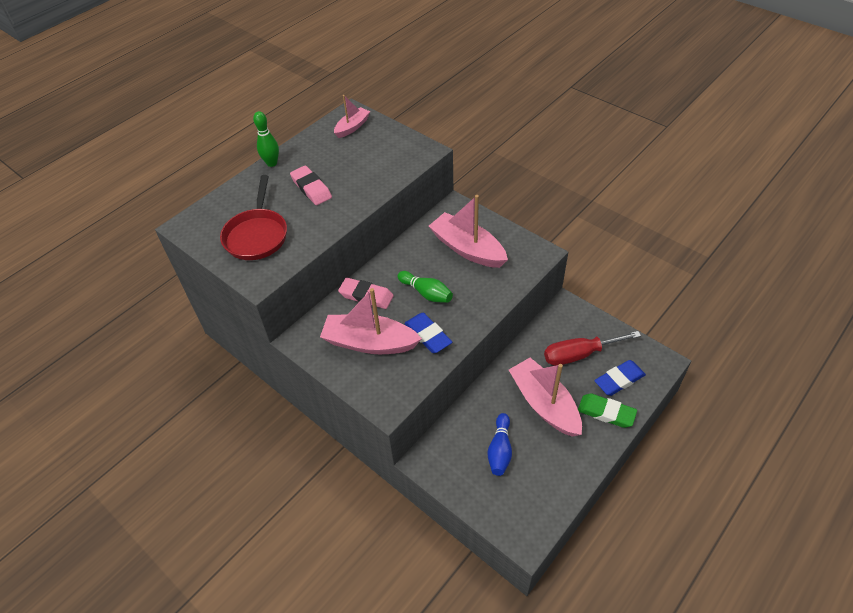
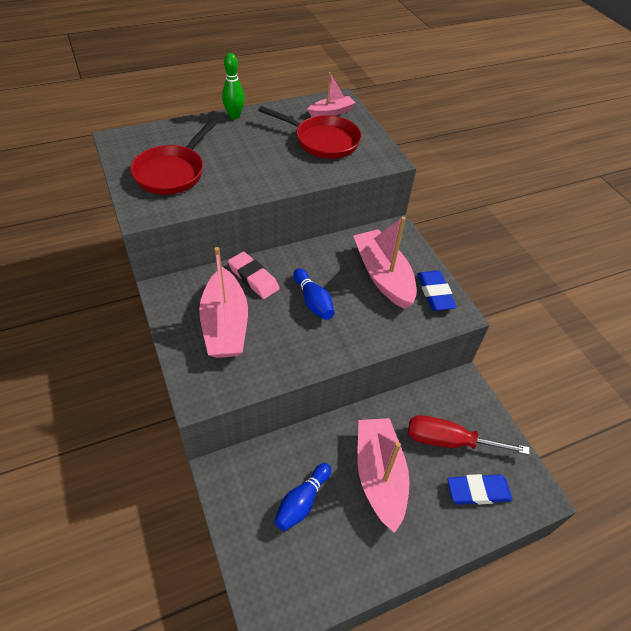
camera: 20 degrees right, 0 degrees up
(311, 188) = (253, 151): pink eraser -> none
(363, 156) = (323, 141): none -> red pan
(369, 343) = (225, 324): pink boat -> pink boat turned 135 degrees counterclockwise
(426, 293) = (313, 301): green bowling pin -> blue bowling pin
(428, 335) = (286, 344): blue eraser -> blue eraser (435, 293)
(606, 413) = (442, 521): green eraser -> none

